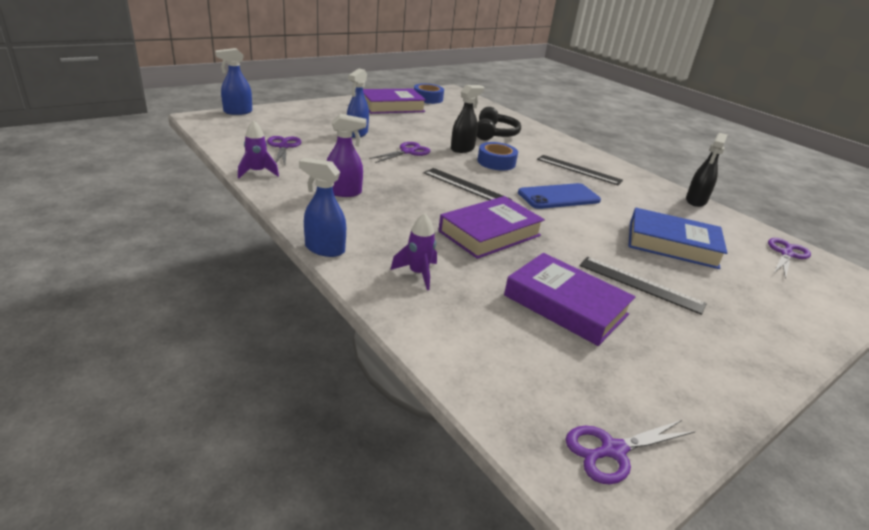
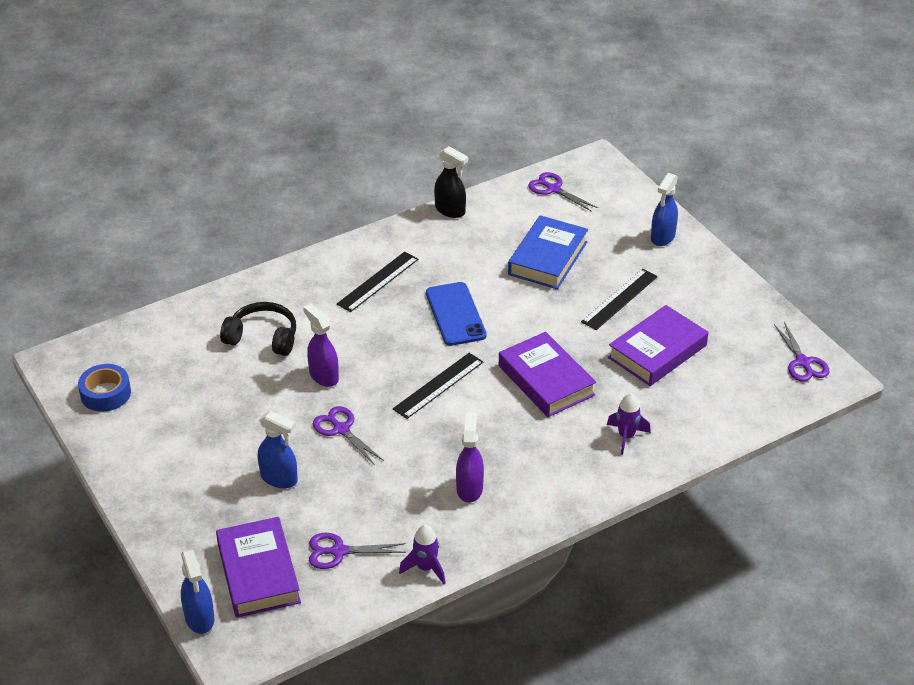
camera: 80 degrees left, 10 degrees up
(324, 249) = (594, 500): blue spray bottle -> blue spray bottle (662, 237)
(392, 106) = (152, 438): purple book -> purple book (258, 573)
(462, 149) = (323, 376): black spray bottle -> purple spray bottle
(496, 162) = (364, 350): blue tape -> none

